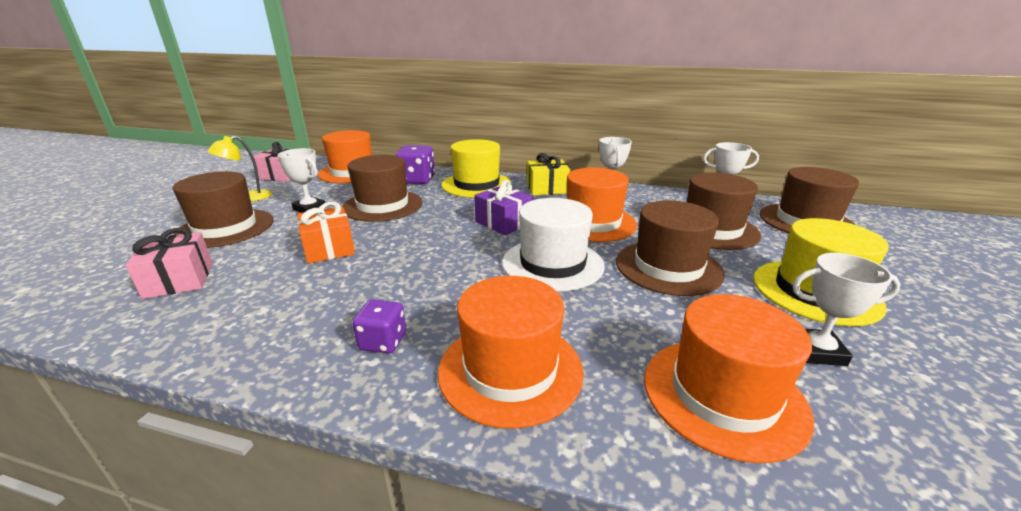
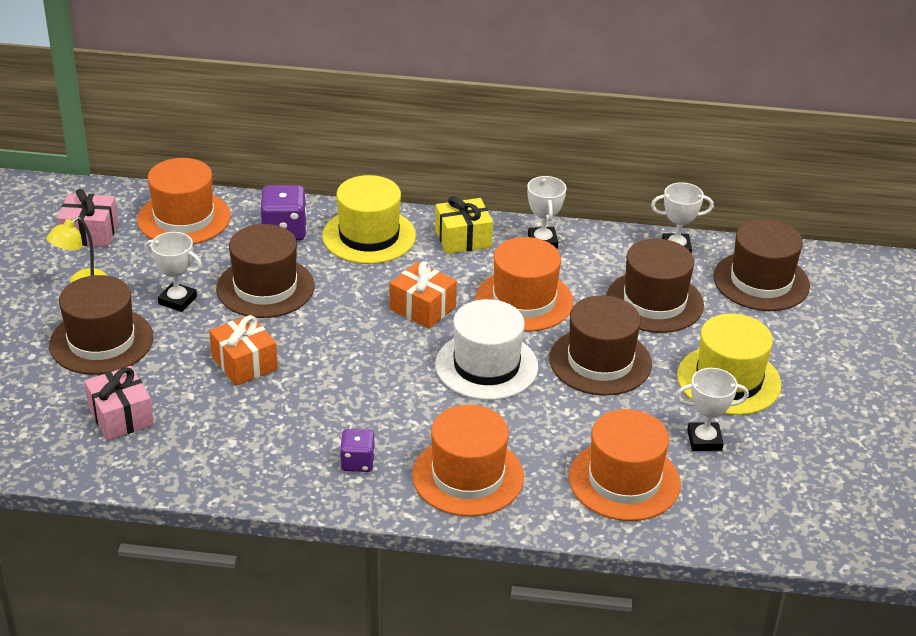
camera: 10 degrees left, 10 degrees up
(504, 222) = (422, 308): purple gift -> orange gift

